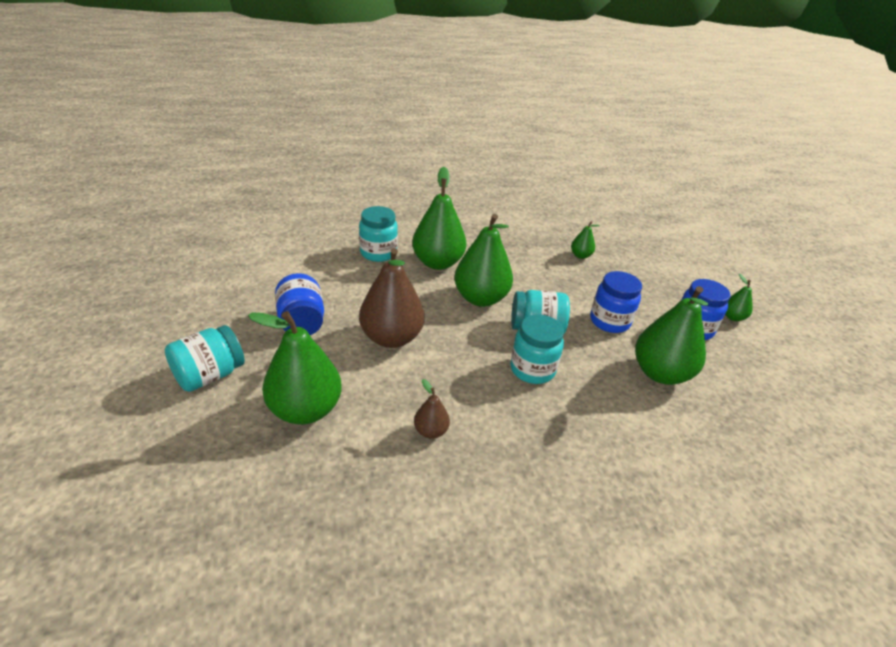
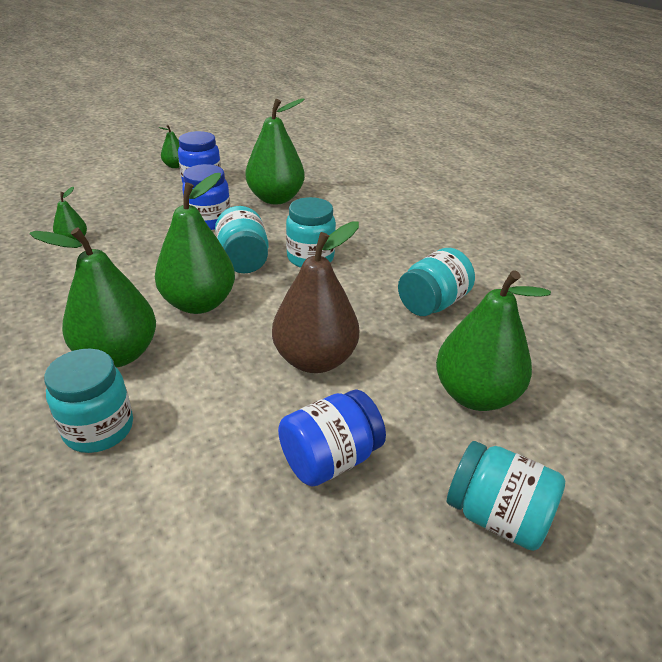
camera: 105 degrees left, 0 degrees up
(431, 431) = (432, 303): brown pear -> turquoise jar

